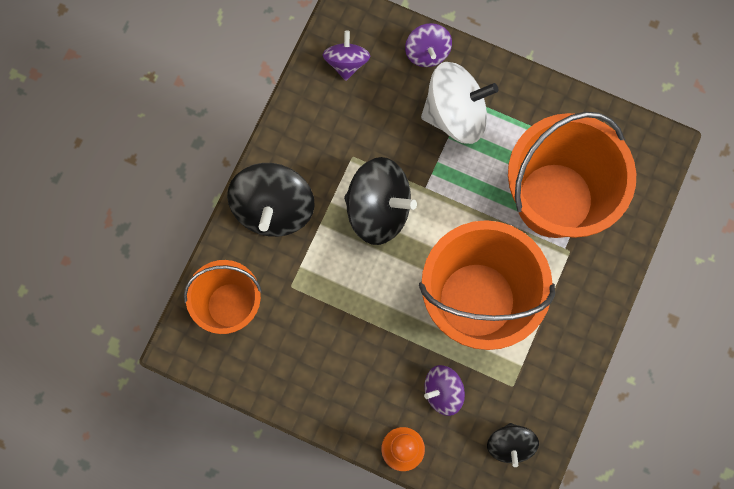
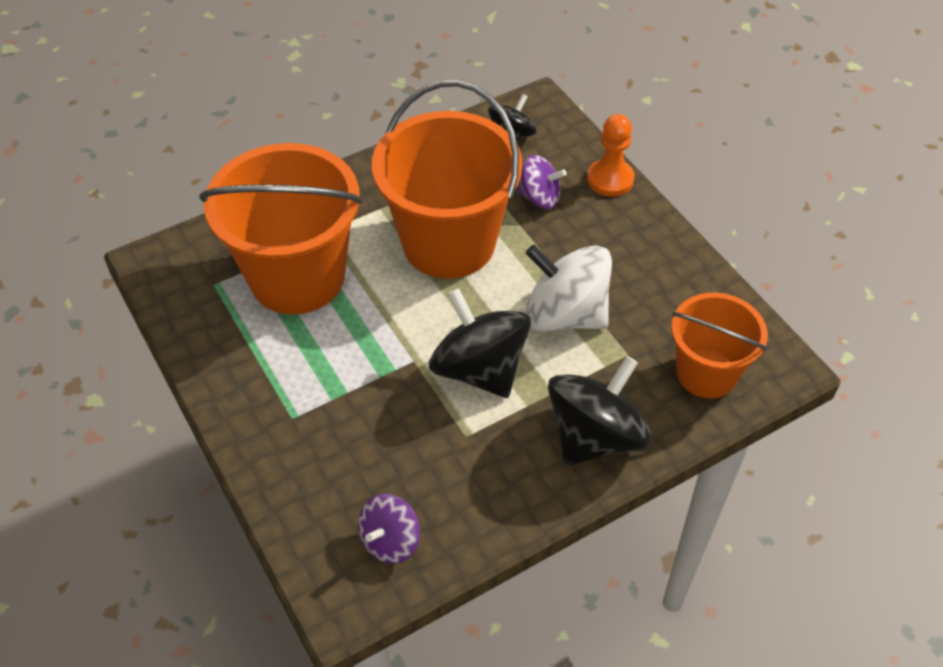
camera: 145 degrees left, 25 degrees down
(427, 52) = (288, 492): purple spinning top -> none
(455, 114) = (318, 409): white spinning top -> white spinning top (565, 314)

